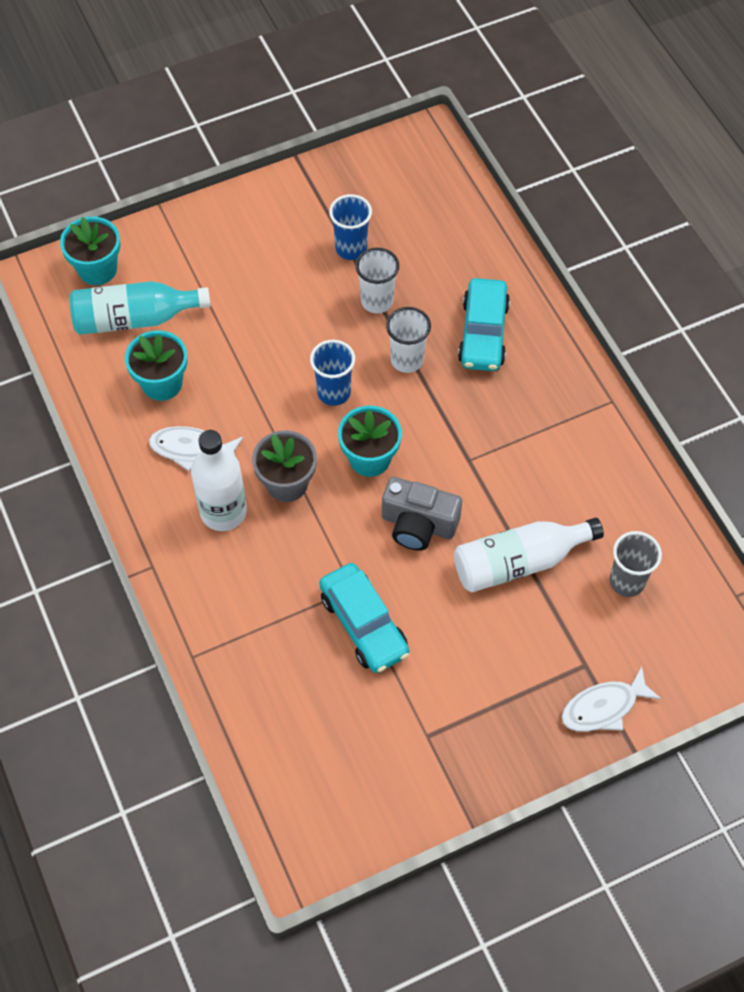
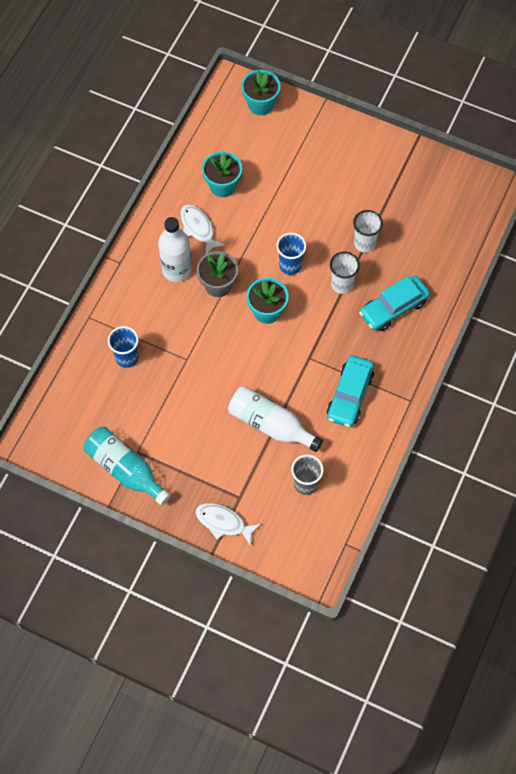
camera: 50 degrees right, 5 degrees up
(134, 319) = (248, 144): turquoise bottle -> turquoise bottle (125, 469)
(351, 248) = (386, 206): blue cup -> blue cup (127, 358)
(364, 624) = (172, 379): turquoise car -> turquoise car (349, 395)
(418, 524) = (249, 362): grey camera -> none

